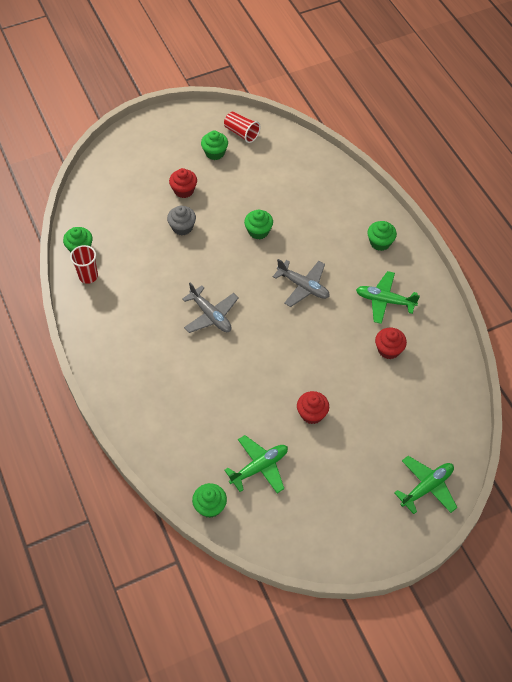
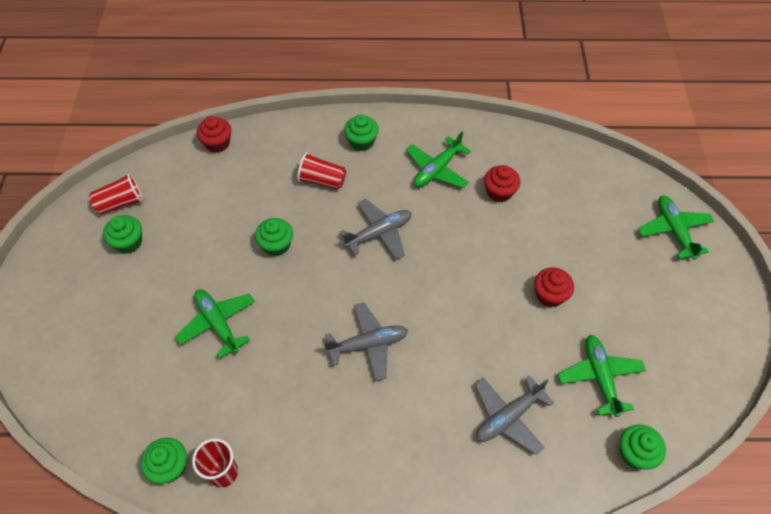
camera: 65 degrees left, 0 degrees up
(182, 227) = (218, 324): grey cupcake -> green plane
(184, 190) = (162, 299): red cupcake -> red cupcake (217, 143)
(199, 418) = (508, 417): none -> grey plane
(329, 234) = (322, 180): none -> red cup

